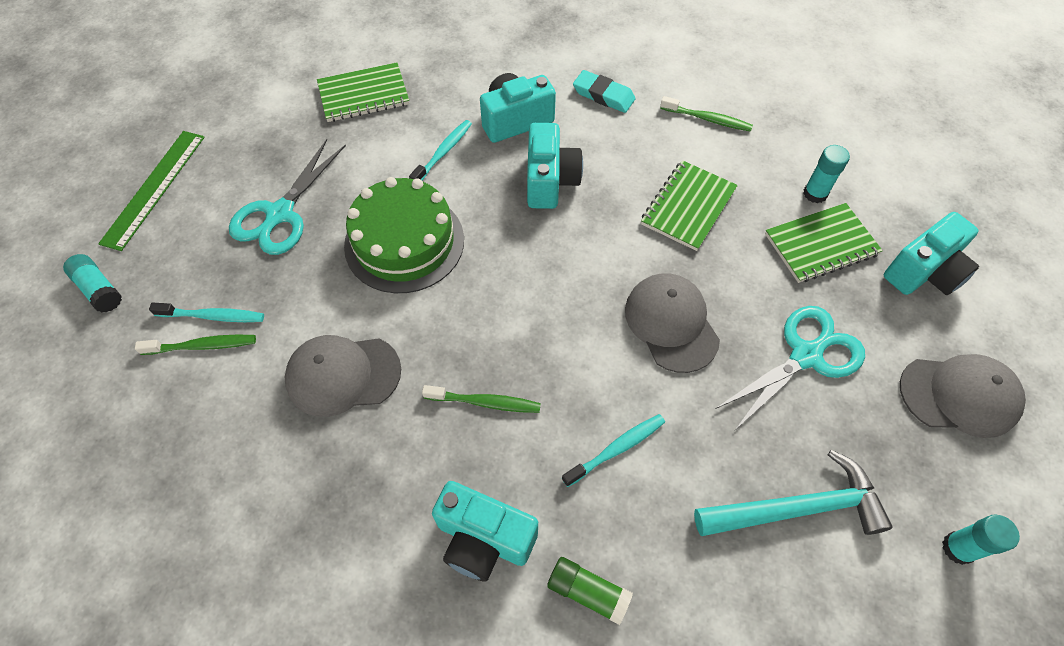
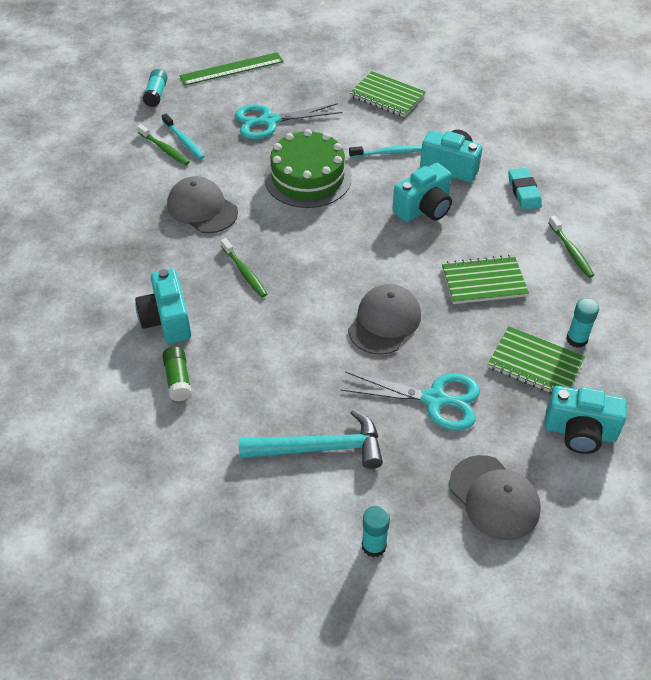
camera: 50 degrees right, 10 degrees down
(616, 449) = (273, 344): turquoise toothbrush -> none
(797, 508) = (320, 448): turquoise hammer -> turquoise hammer turned 45 degrees counterclockwise

